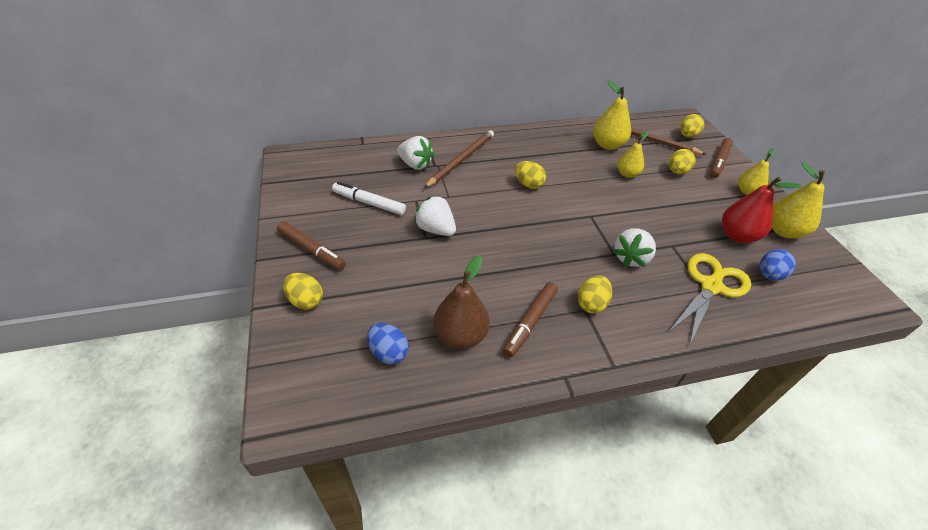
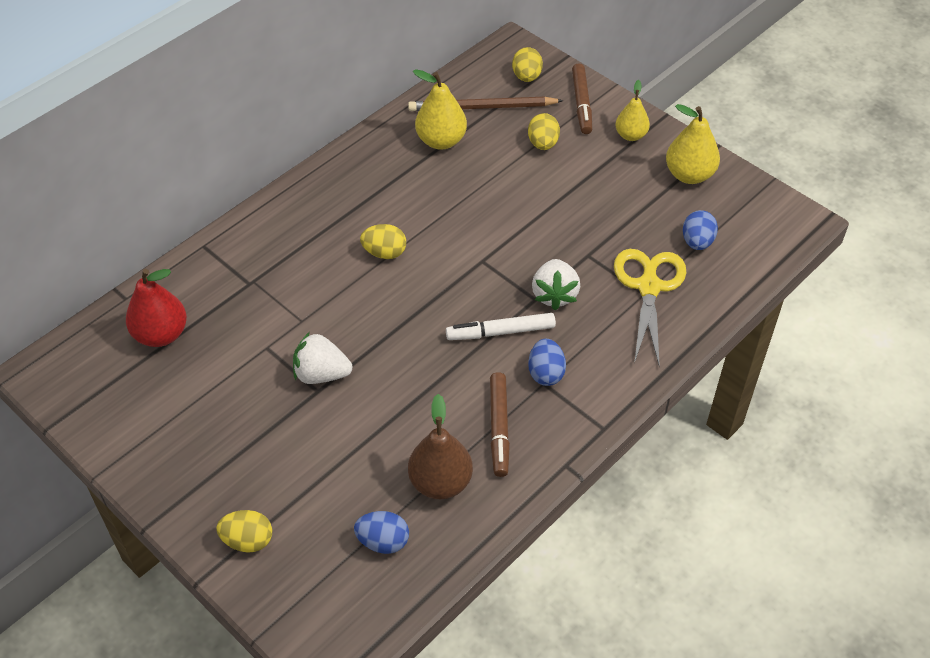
camera: 30 degrees left, 5 degrees up
(311, 250) = (198, 480): brown marker -> none
(369, 203) = (212, 382): white marker -> white marker (500, 332)
(415, 165) = (224, 295): white strawberry -> none
(461, 160) = (277, 257): brown pencil -> none
(591, 304) = (546, 373): yellow egg -> blue egg
(627, 174) = (489, 177): yellow pear -> none
(737, 235) = (646, 206): red pear -> red pear (161, 334)

